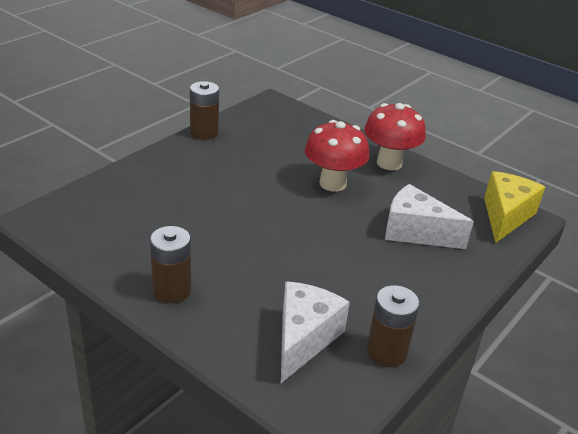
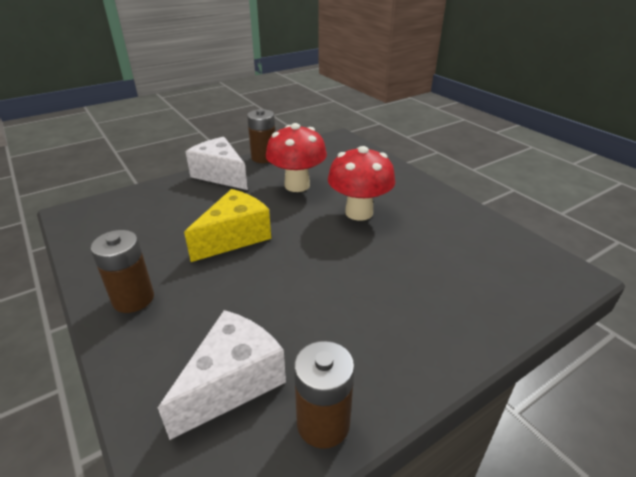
camera: 20 degrees right, 0 degrees up
(389, 163) = (427, 199): red mushroom -> red mushroom (297, 185)
(415, 232) = (427, 273): white cheese -> white cheese (220, 175)
(505, 216) = (544, 269): yellow cheese -> yellow cheese (234, 237)

